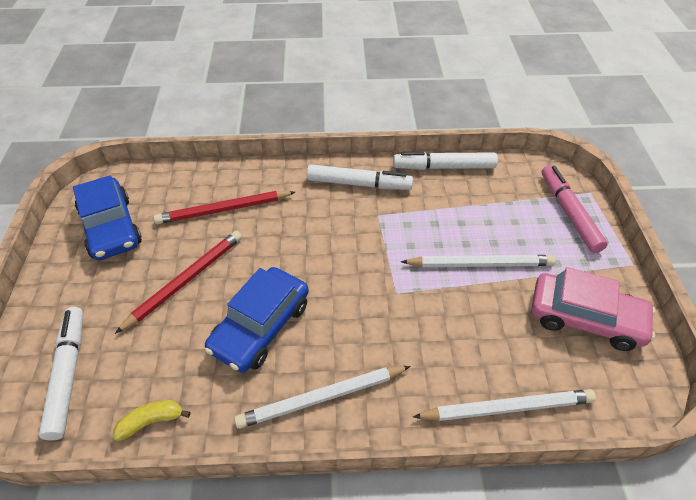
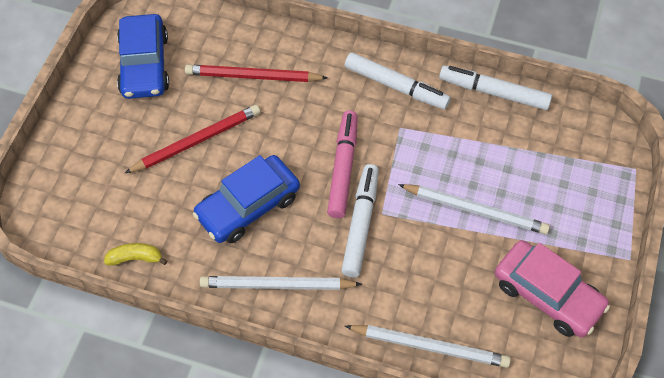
camera: 20 degrees right, 10 degrees up
(68, 374) = (80, 197): white marker -> white marker (361, 224)
(569, 213) = (598, 184): pink marker -> pink marker (343, 168)

